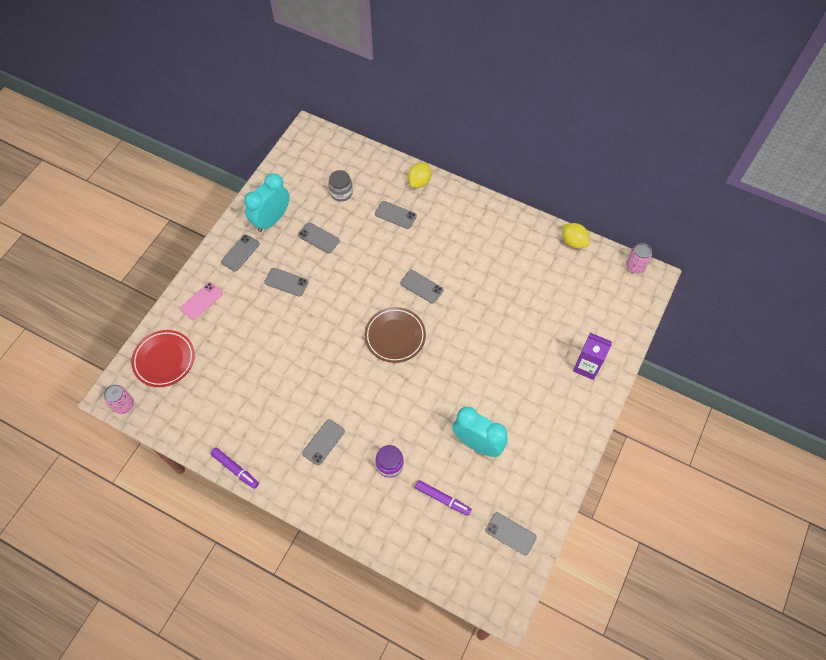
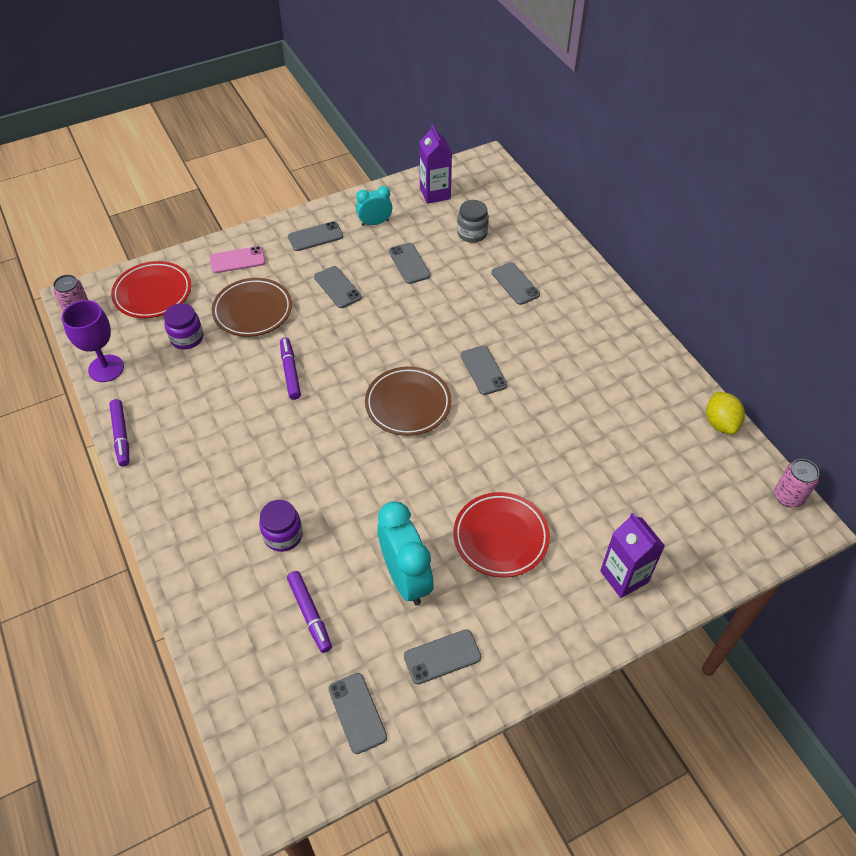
camera: 35 degrees right, 10 degrees down
(182, 432) = (106, 368): none -> purple goblet
(217, 377) = (187, 338): none -> purple jar
(245, 332) = (253, 311): none -> brown plate
(271, 220) = (375, 223): turquoise clock -> turquoise clock, size x0.58
(294, 175) = (435, 193): none -> purple carton
(306, 359) = (290, 372): none -> purple marker
(323, 442) = (233, 465): grey phone -> grey phone (442, 657)
(419, 182) = (571, 265): yellow lemon -> none
(509, 386) = (500, 537): none -> red plate

